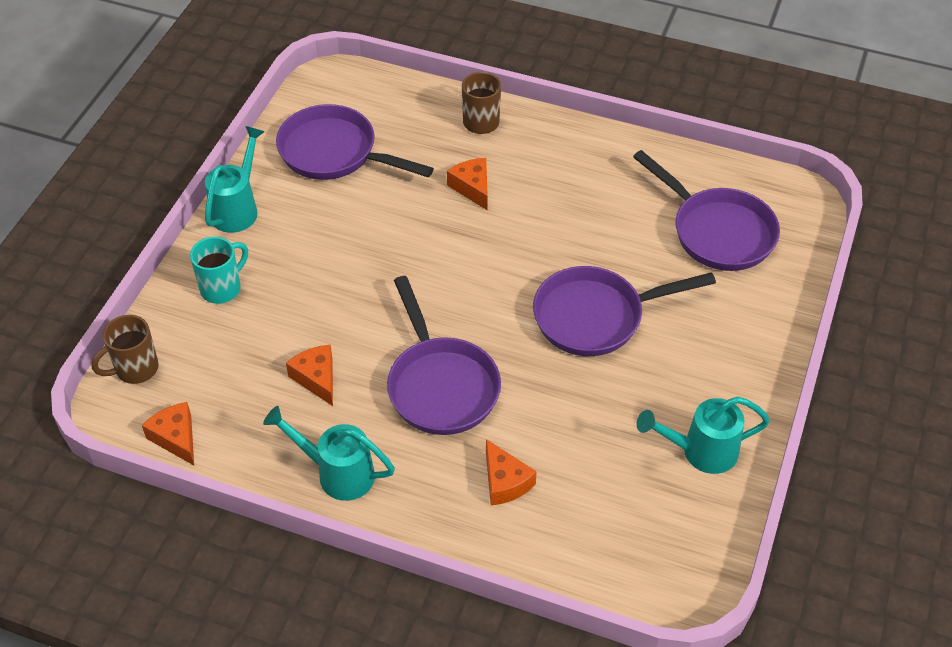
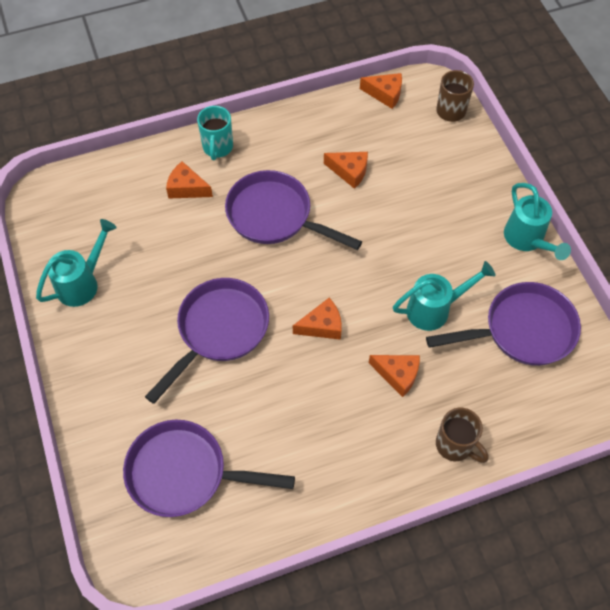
camera: 140 degrees right, 10 degrees up
(222, 288) = (466, 184): turquoise mug -> turquoise mug (217, 148)
(337, 473) = (282, 133): turquoise watering can -> turquoise watering can (434, 309)
(497, 261) = (322, 326): none -> orange cheese

